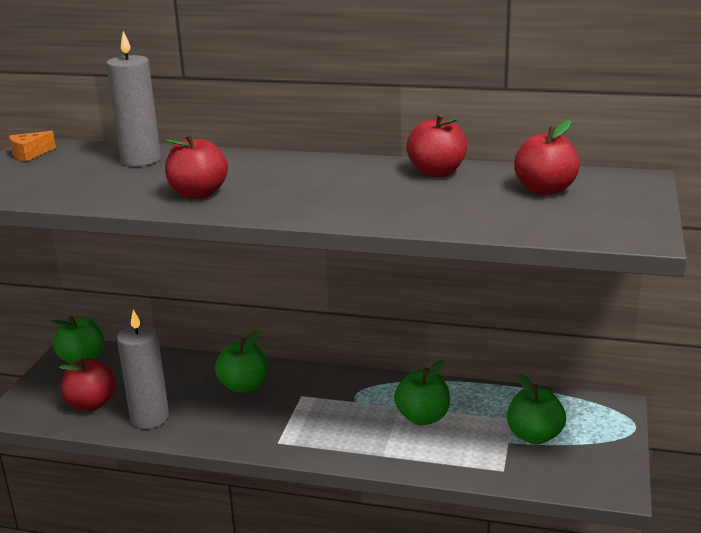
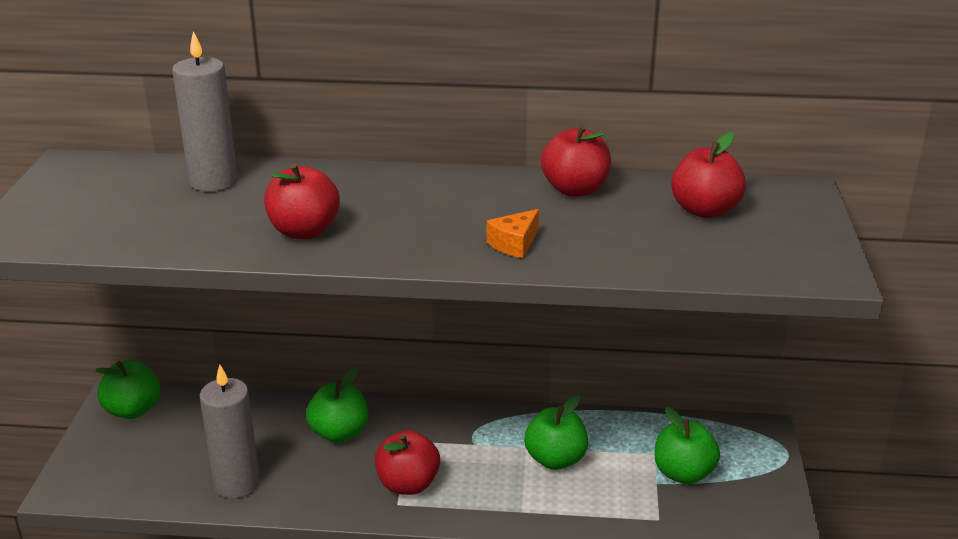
camera: 10 degrees left, 5 degrees up
(30, 154) = (68, 176): orange cheese -> orange cheese (514, 244)
(91, 404) = (160, 470): red apple -> red apple (408, 484)

